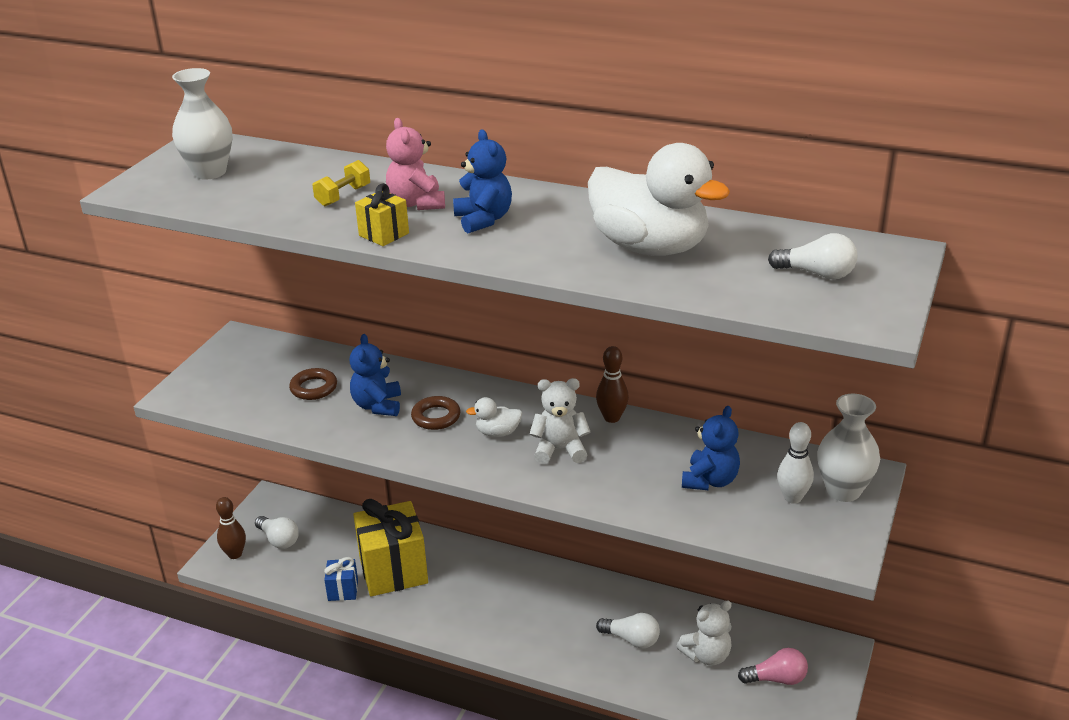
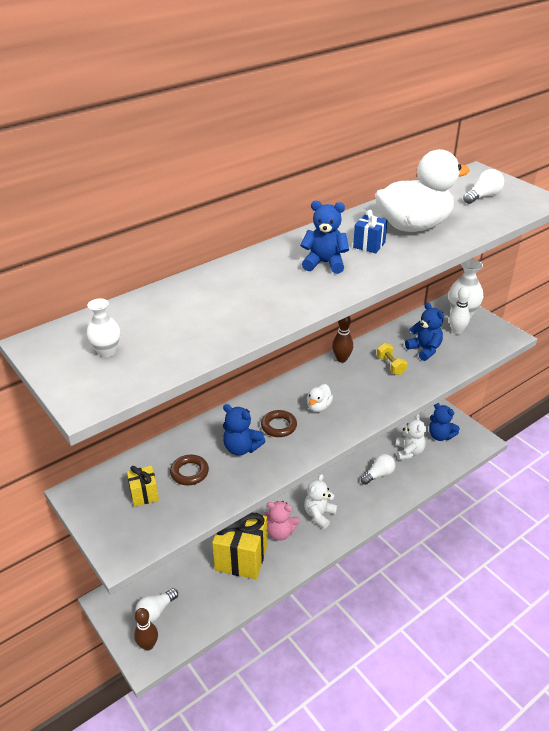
camera: 60 degrees left, 5 degrees up
(210, 172) = (107, 351): white vase -> white vase, size x0.60
(279, 540) = (156, 611): white light bulb -> white light bulb turned 150 degrees clockwise
(343, 196) = (228, 303): yellow dumbbell -> yellow dumbbell (390, 365)
(343, 590) = (238, 592): blue gift -> blue gift (369, 245)
(384, 234) = (307, 303): yellow gift -> yellow gift (144, 494)
(417, 203) = (273, 279): pink teddy bear -> pink teddy bear (280, 532)
(560, 450) = (356, 389): white teddy bear -> white teddy bear (319, 515)
(776, 679) = (440, 436): pink light bulb -> blue teddy bear

